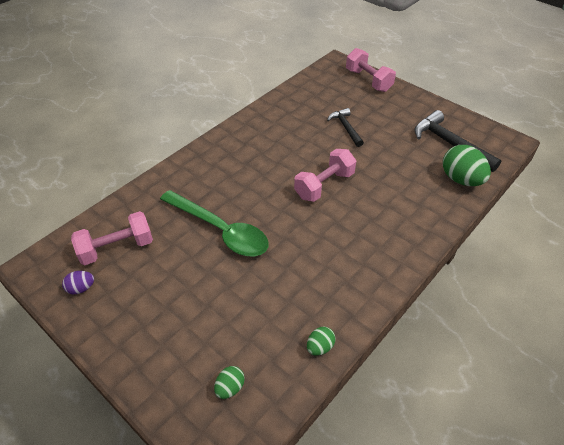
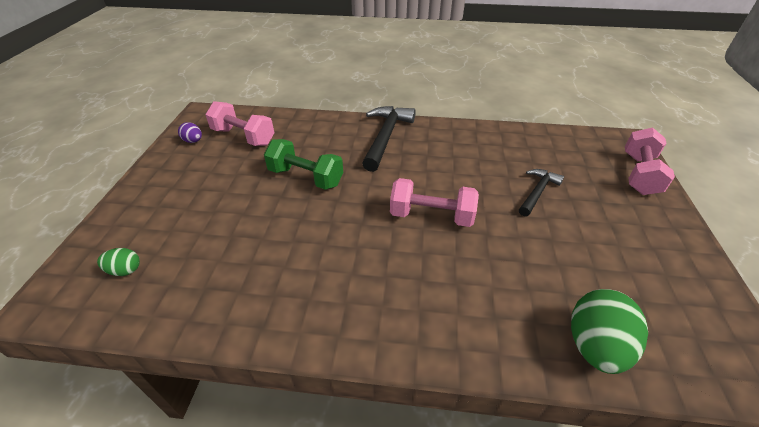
camera: 55 degrees right, 5 degrees down
(220, 230) = (306, 177): green spoon -> green dumbbell
(320, 347) = (202, 317): green egg -> none
(450, 144) = (647, 301): black hammer -> black hammer (385, 137)

